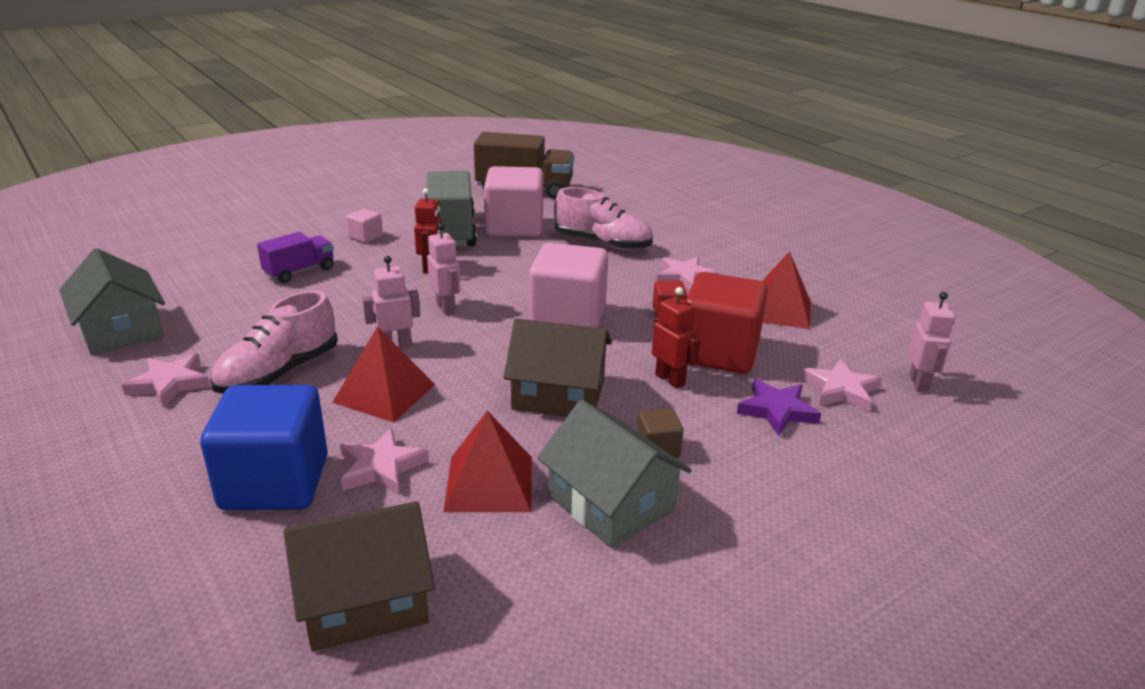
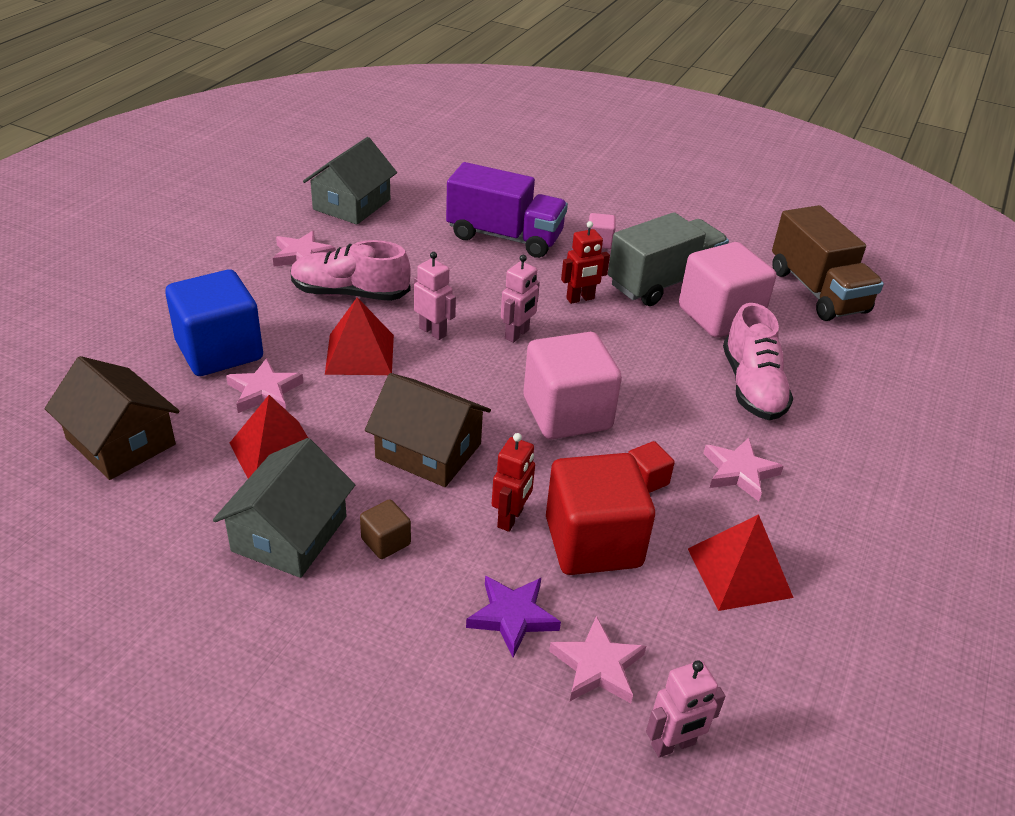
camera: 60 degrees right, 10 degrees up
(299, 271) = (504, 237): purple truck -> purple truck, size x1.75
(558, 394) = (428, 451): brown house -> brown house turned 45 degrees counterclockwise

